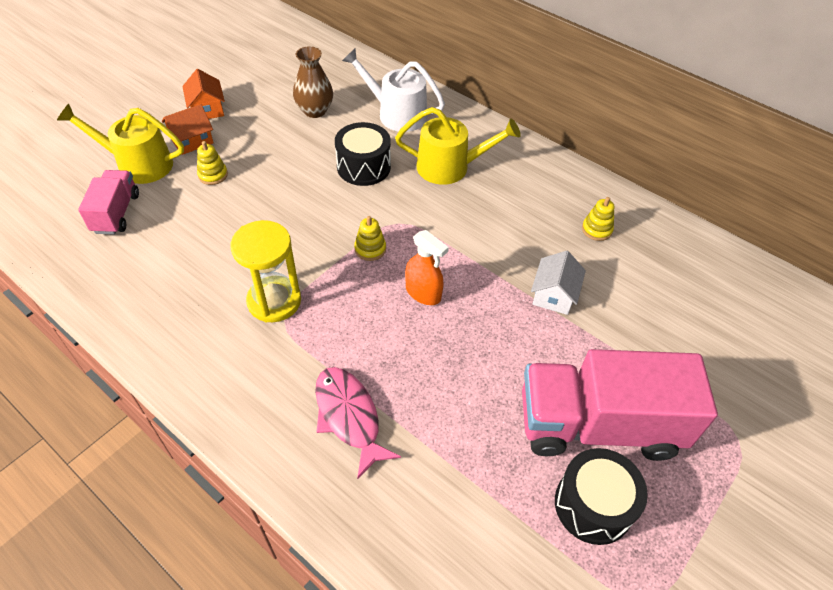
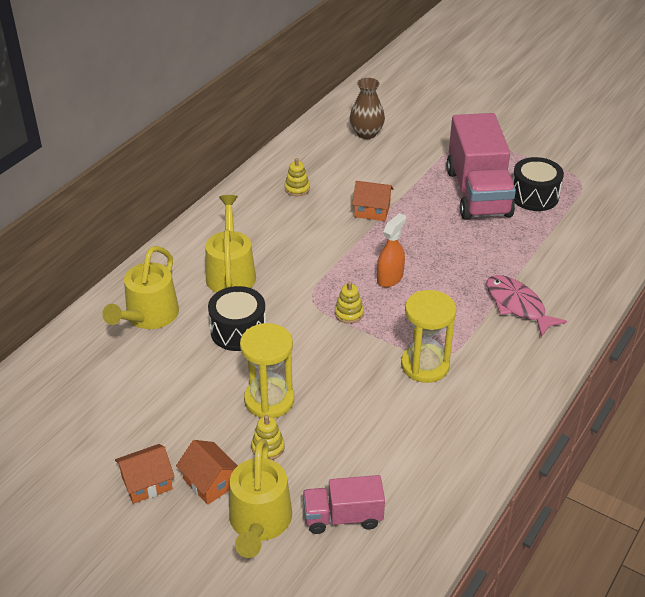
camera: 95 degrees left, 10 degrees down
(268, 180) = (269, 400): none -> yellow hourglass
(315, 111) = (146, 382): brown vase -> brown vase (366, 133)
(349, 416) = (517, 305): pink fish -> pink fish turned 90 degrees clockwise
(396, 114) = (148, 316): white watering can -> yellow watering can
(554, 295) = (372, 210): white house -> orange house

